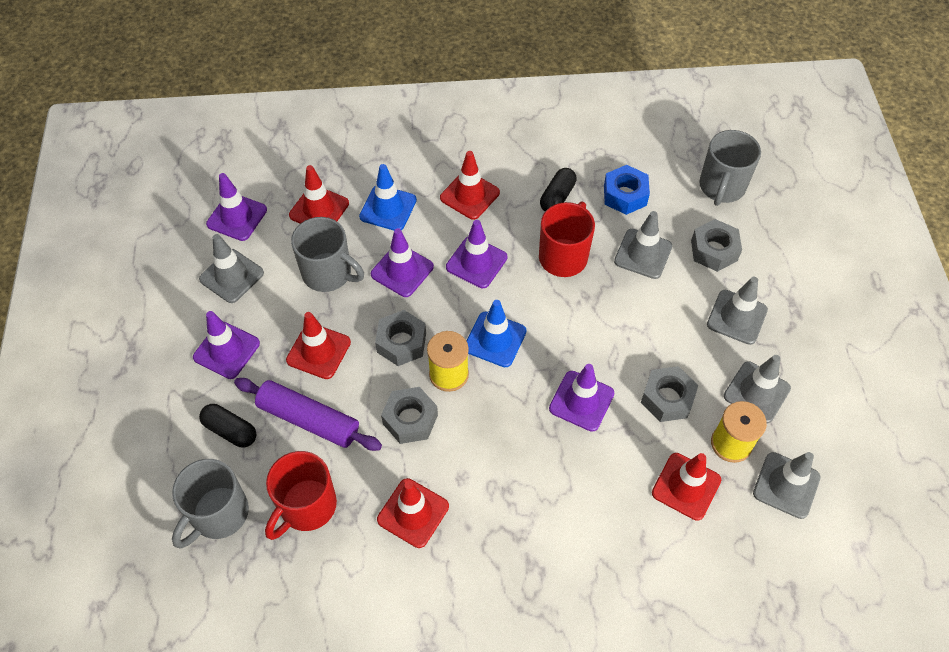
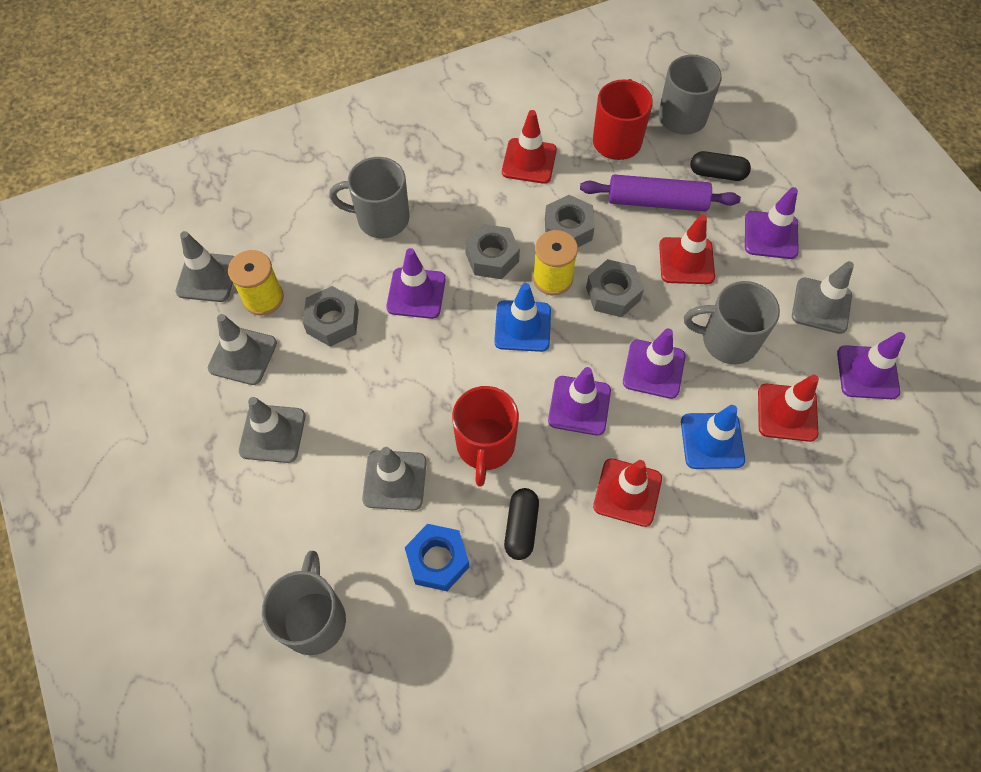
camera: 160 degrees right, 5 degrees up
(594, 495) = (381, 218): none -> grey mug
(686, 486) = (300, 249): red traffic cone -> none
(714, 250) = (310, 514): grey nut -> grey nut (492, 257)

